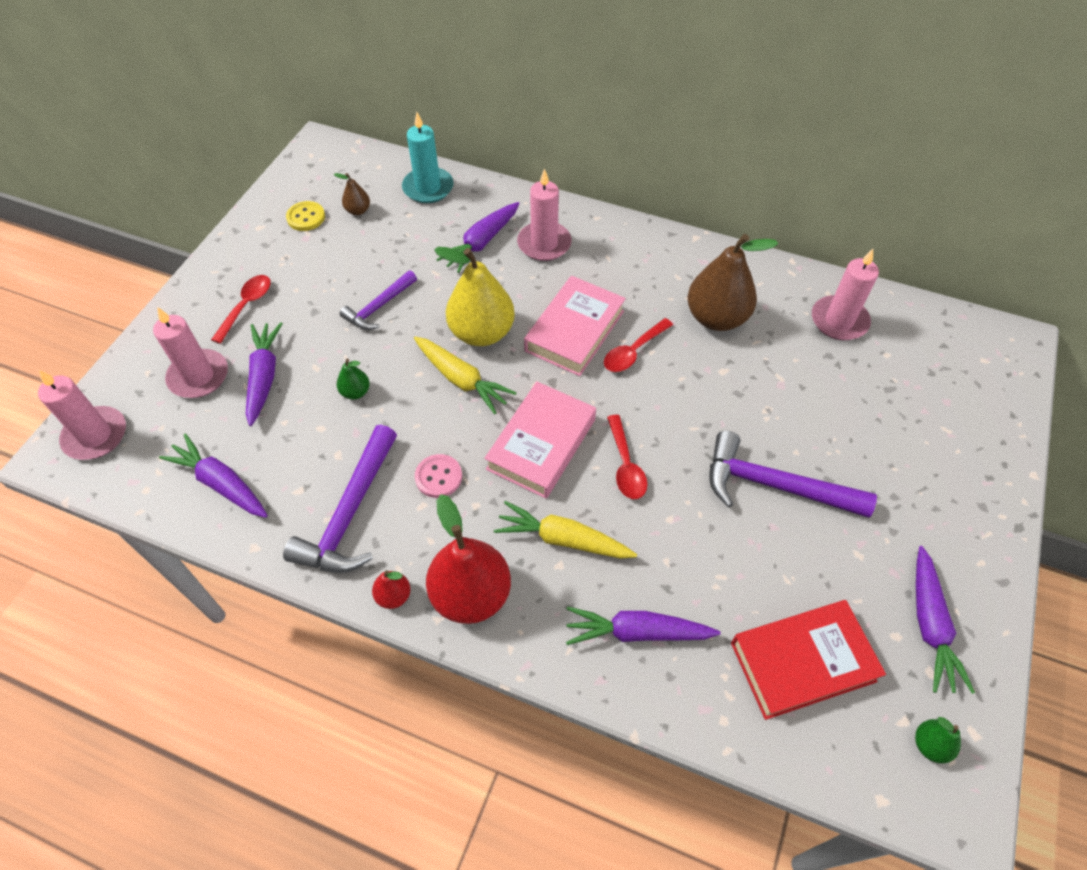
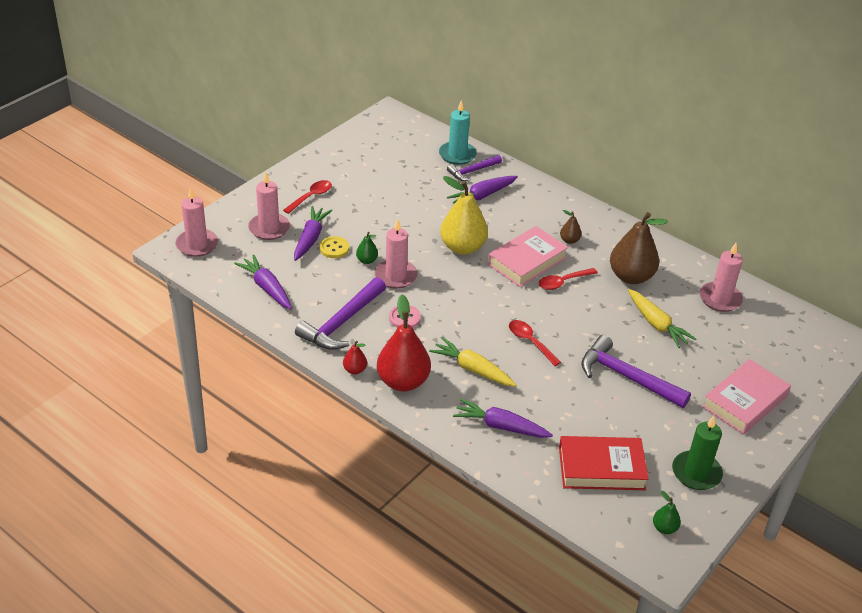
camera: 15 degrees right, 15 degrees down
(306, 217) = (366, 154): yellow button -> yellow button (334, 248)
(358, 210) = (403, 158): brown pear -> brown pear (569, 240)
(379, 307) = (398, 217): purple hammer -> purple hammer (472, 171)
(461, 379) = (439, 270): yellow carrot -> yellow carrot (656, 324)
(541, 444) = (478, 317): pink book -> pink book (744, 401)
(544, 244) = (526, 206): pink candle -> pink candle (396, 276)
(625, 465) = (530, 342): red spoon -> red spoon turned 135 degrees clockwise
(929, 625) = (696, 473): purple carrot -> green candle

